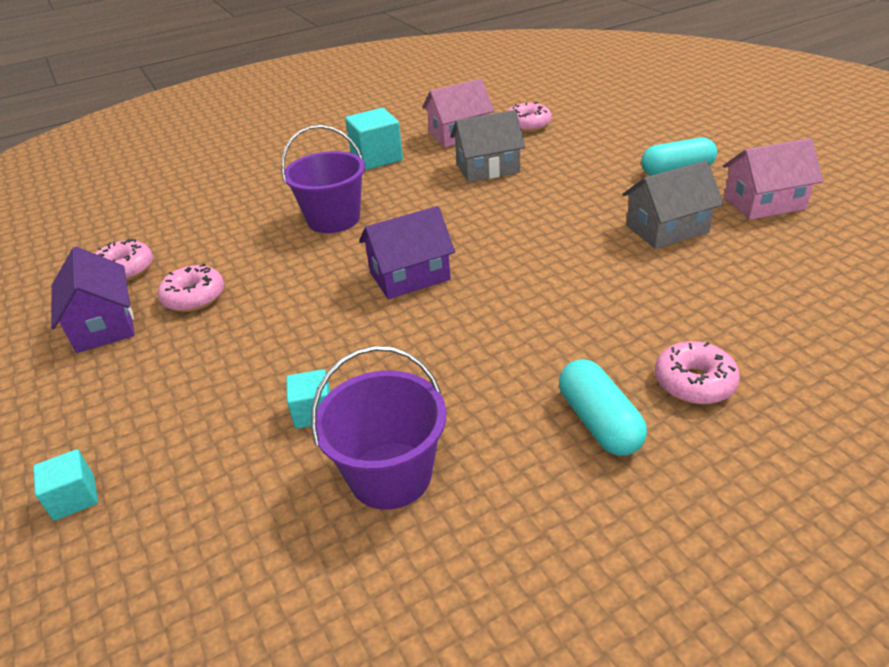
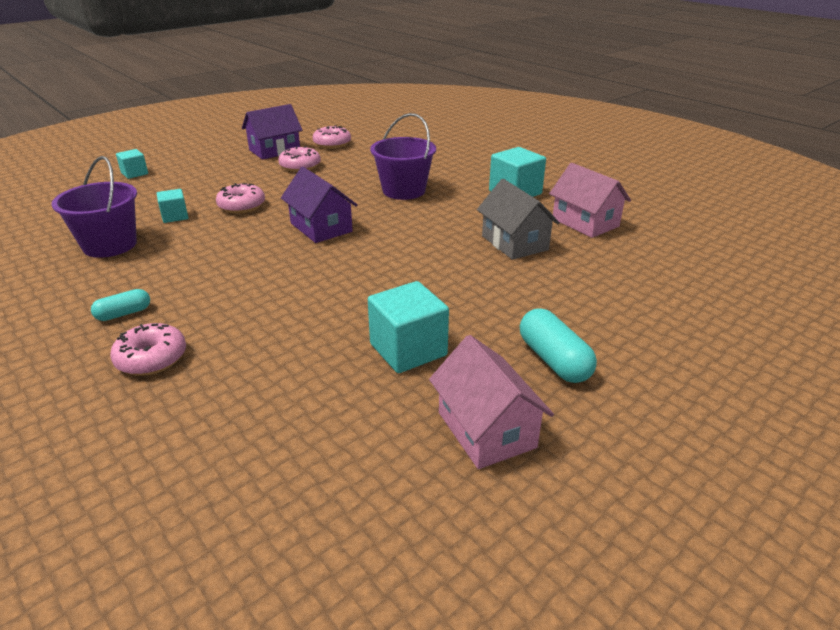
camera: 75 degrees right, 5 degrees down
(528, 125) = (632, 257): pink donut -> pink donut (242, 206)
(599, 422) = (124, 314): turquoise capsule -> turquoise capsule, size x0.61
(667, 229) = (408, 350): grey house -> turquoise cube

